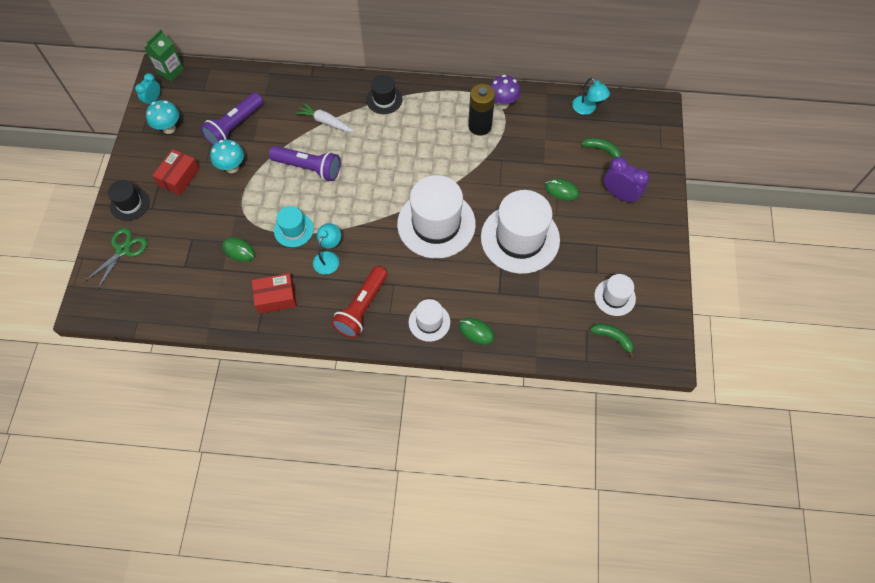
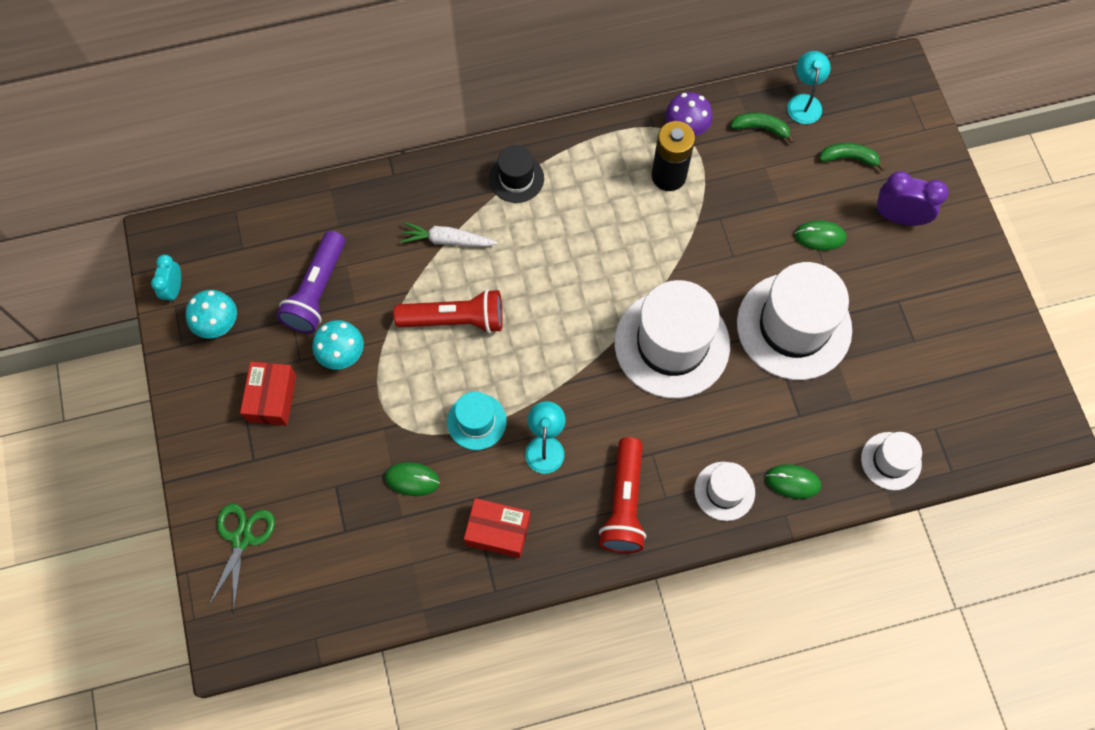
camera: 20 degrees left, 5 degrees up
(130, 204) = (217, 464): black hat -> none
(170, 71) = (178, 234): green carton -> none
(276, 297) = (498, 531): red box -> red box turned 45 degrees clockwise
(308, 168) = (455, 320): purple flashlight -> red flashlight
(587, 109) = (804, 102): turquoise lamp -> turquoise lamp turned 120 degrees counterclockwise
(613, 338) = (973, 427): green banana -> green banana (761, 128)
(615, 297) = (952, 368): white hat -> white hat (891, 461)

